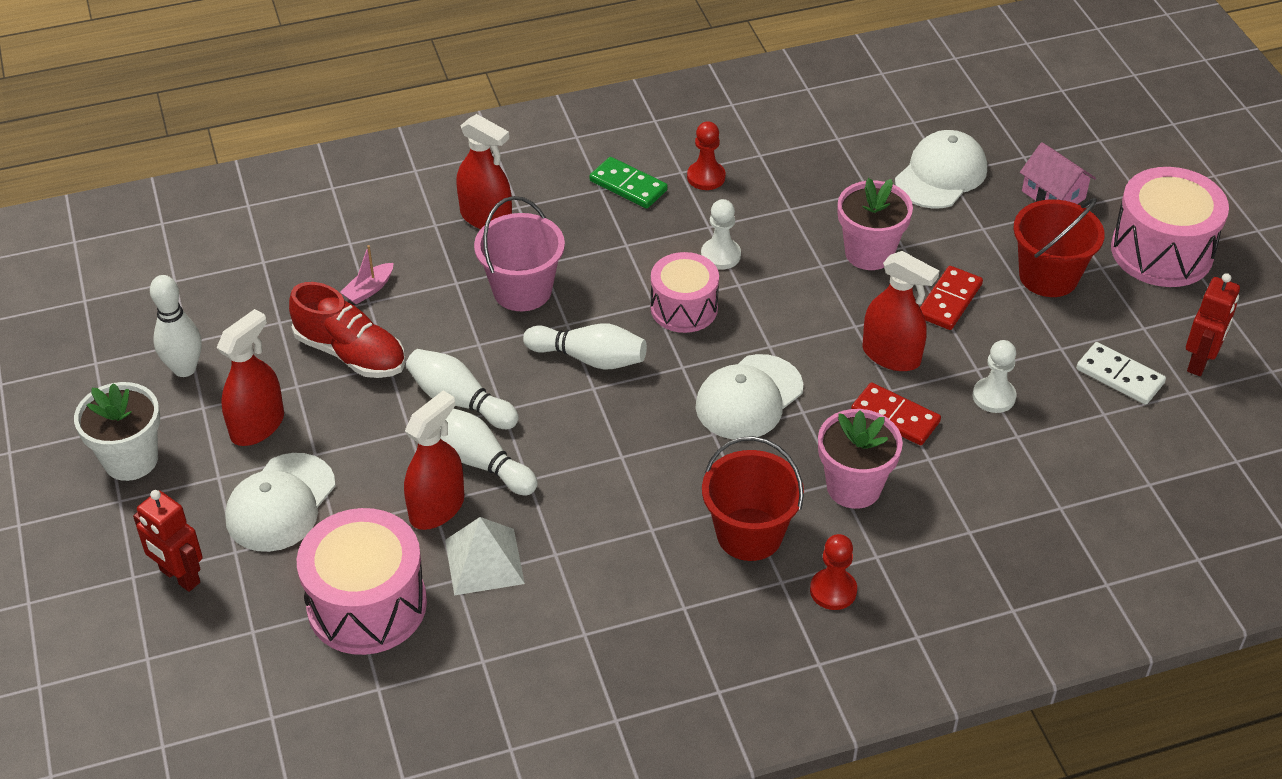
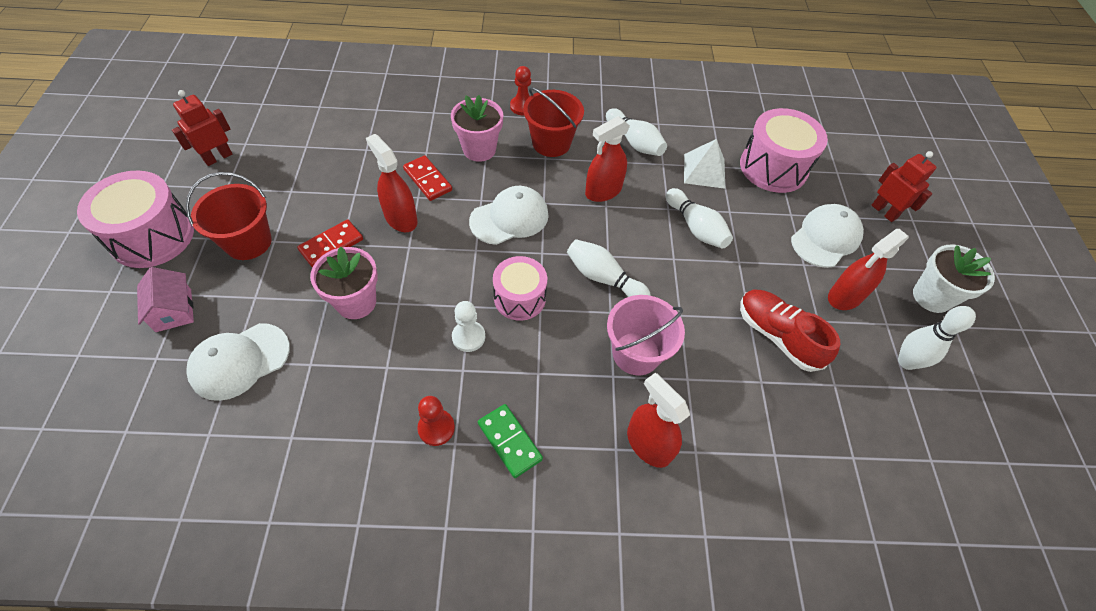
camera: 165 degrees left, 10 degrees up
(369, 289) = (760, 394): pink boat -> none
(437, 508) = (727, 207): red spray bottle -> red spray bottle (603, 191)
(459, 401) = (702, 273): white bowling pin -> white bowling pin (634, 142)
(994, 396) = (359, 174): white pawn -> none
(1119, 376) = (274, 163): white domino -> none

